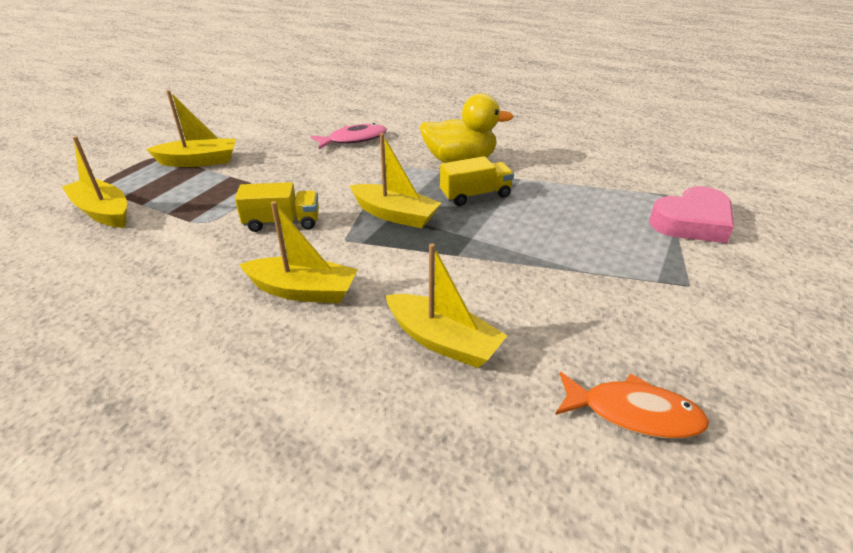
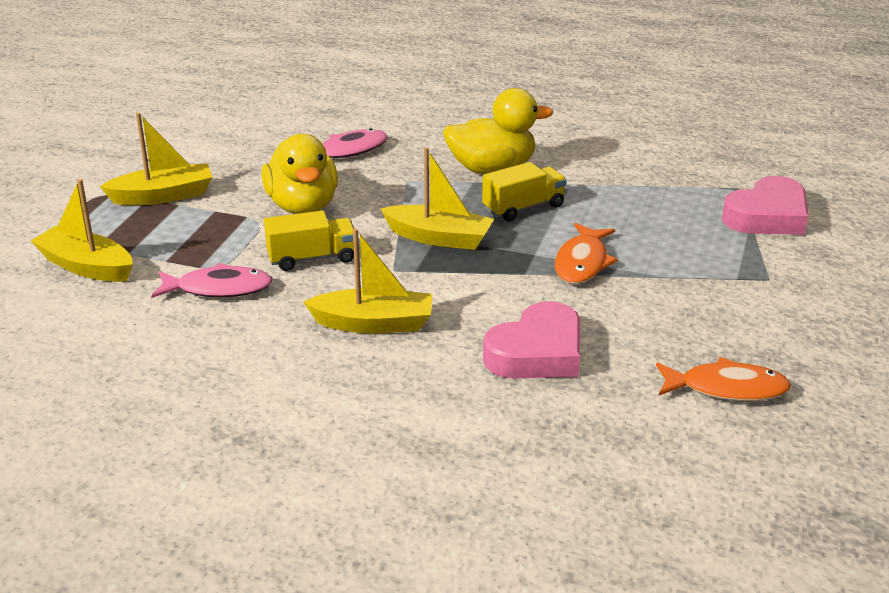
camera: 10 degrees left, 5 degrees down
(191, 242) = (218, 289): none -> pink fish
(298, 178) = (302, 206): none -> yellow duck
(443, 341) = (537, 352): yellow boat -> pink heart
(513, 250) = (582, 263): none -> orange fish

